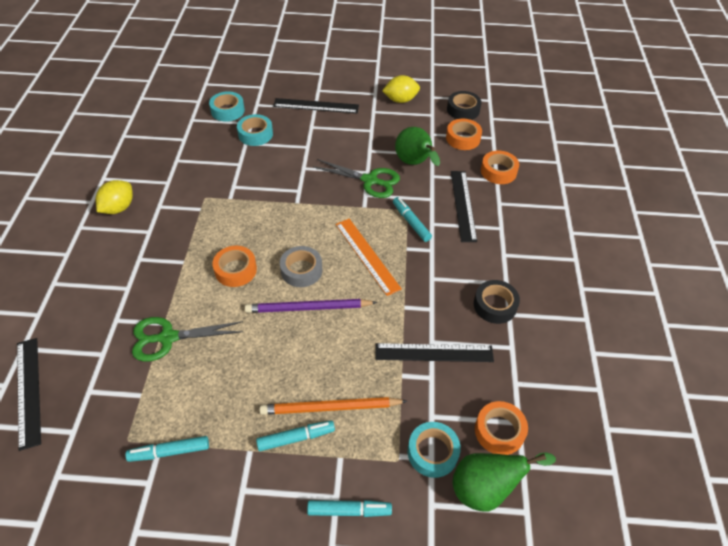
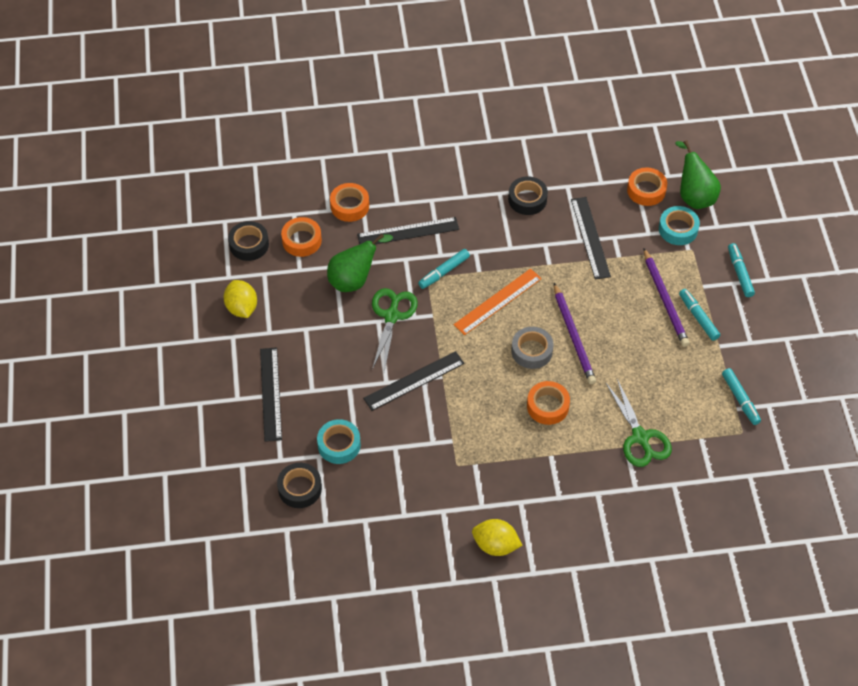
camera: 100 degrees left, 5 degrees up
(28, 391) = (728, 526): black ruler -> black ruler (414, 381)
(227, 110) = (300, 488): turquoise tape -> black tape
(331, 408) = (665, 299): orange pencil -> purple pencil

